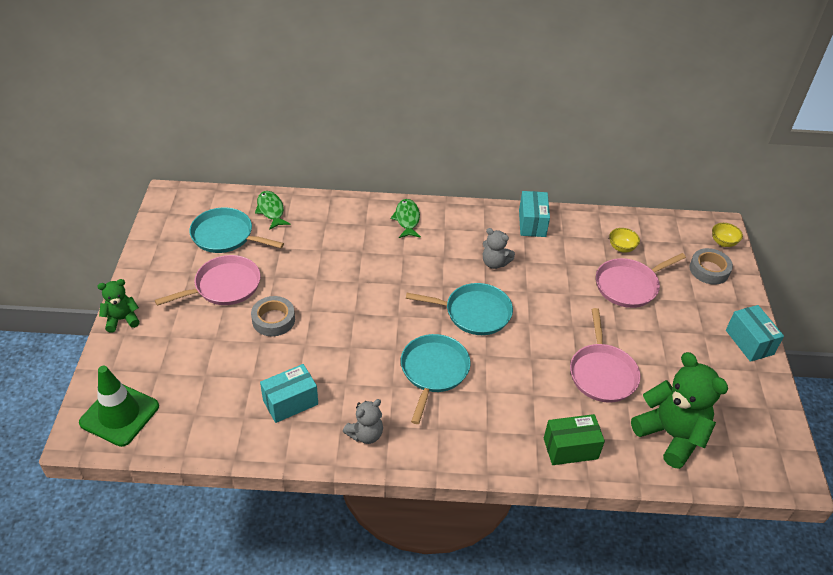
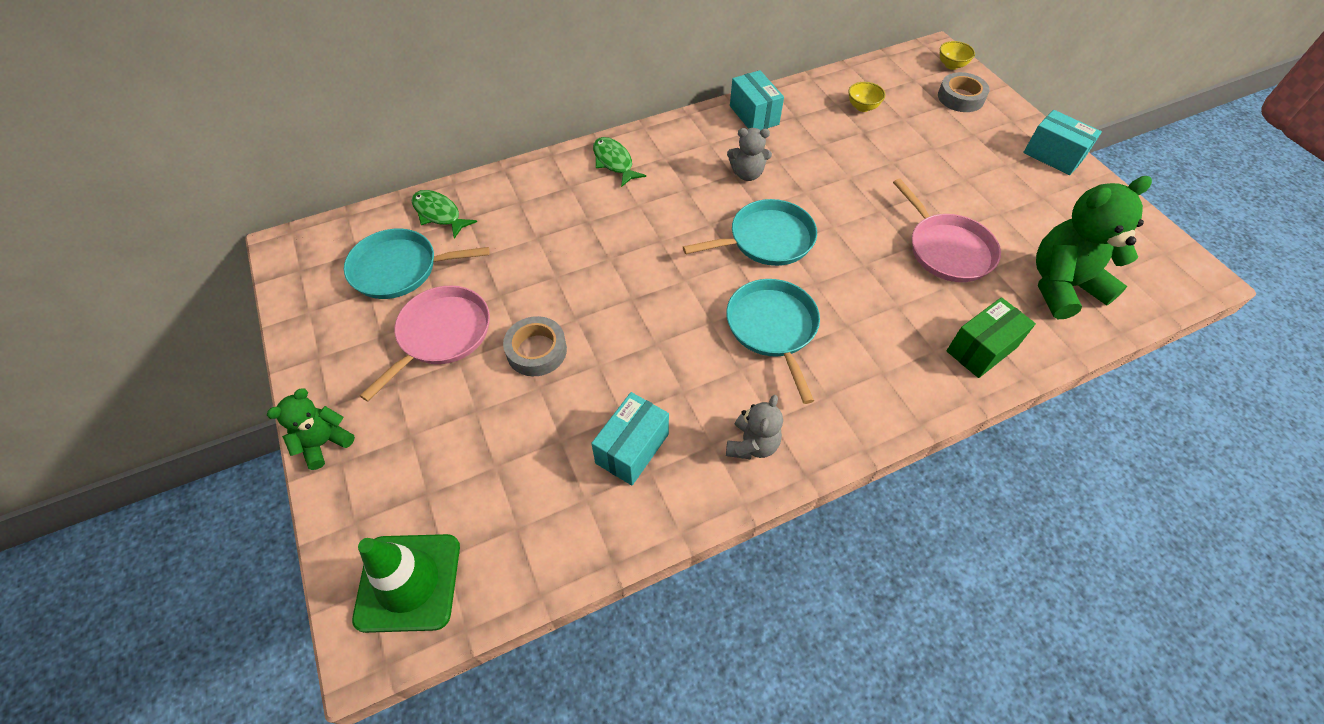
camera: 25 degrees left, 10 degrees up
(629, 286) = (900, 144): pink pan -> none
(671, 435) = (1062, 286): green teddy bear -> green teddy bear turned 45 degrees counterclockwise

